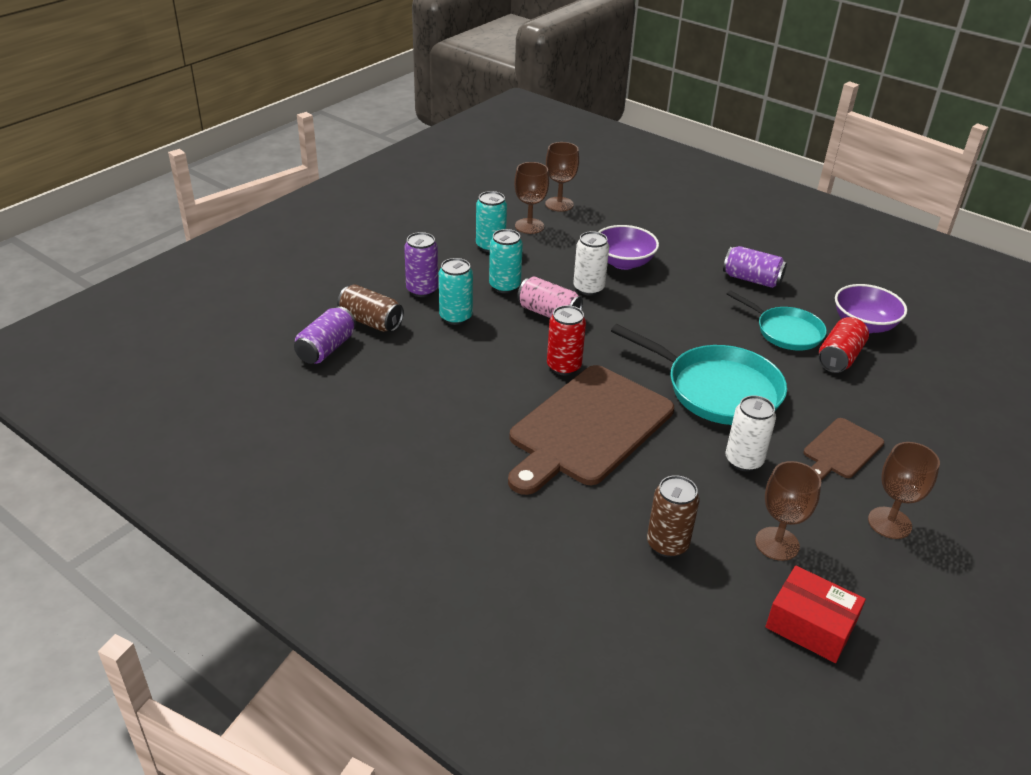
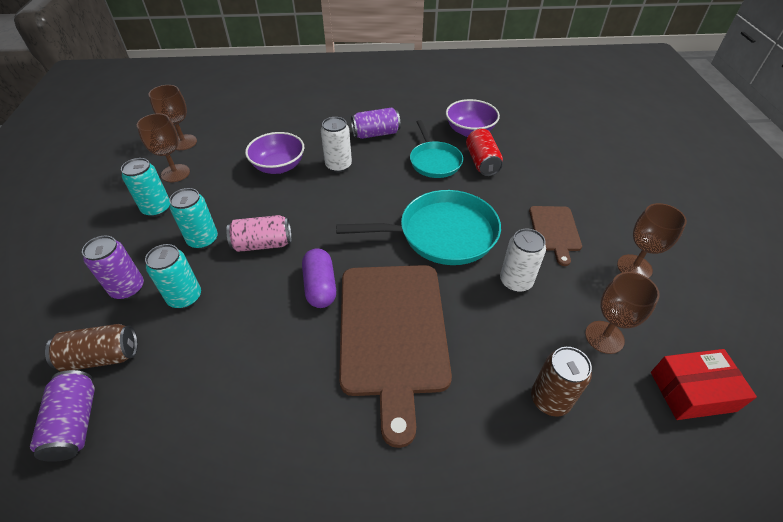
camera: 40 degrees left, 10 degrees up
(564, 366) = (320, 286): red can -> purple capsule
(588, 288) = (273, 203): white can -> white can (338, 165)
(786, 331) = (434, 161): turquoise pan -> turquoise pan turned 75 degrees clockwise

